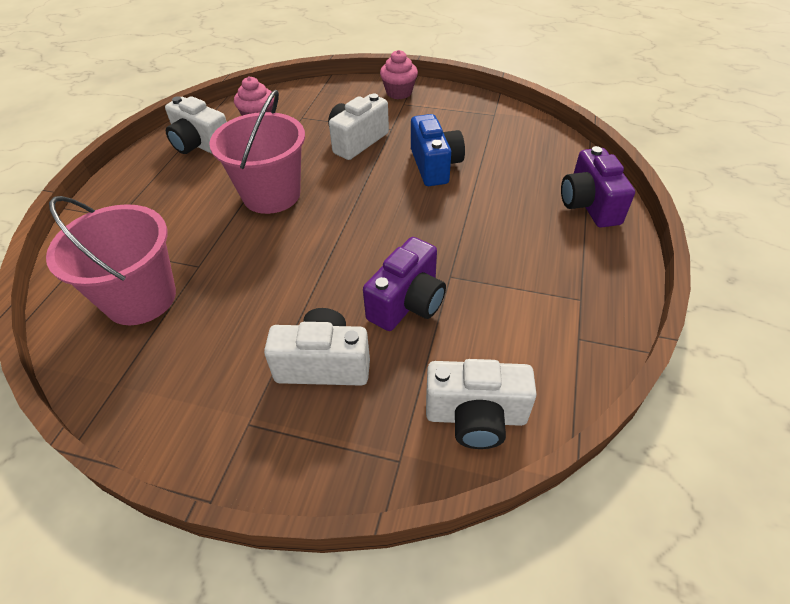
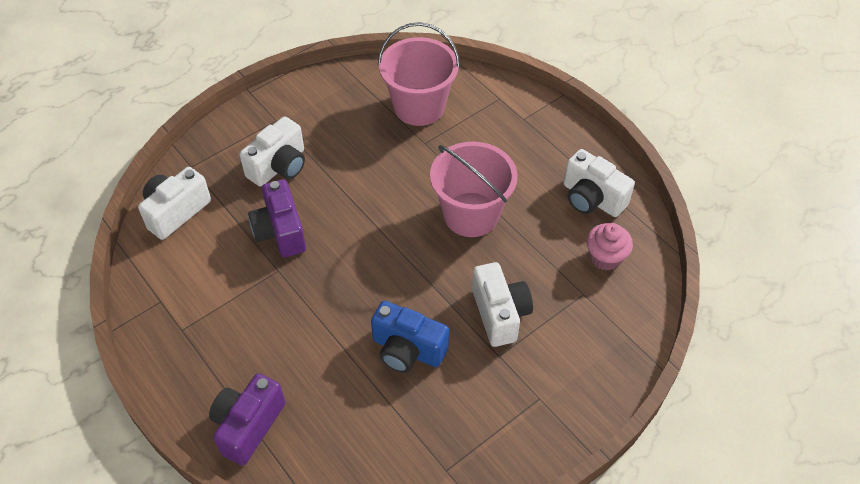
camera: 125 degrees right, 5 degrees up
(200, 145) = (592, 198): white camera -> white camera turned 120 degrees counterclockwise
(399, 92) = (566, 409): pink cupcake -> none
(589, 205) = (248, 426): purple camera -> purple camera turned 90 degrees counterclockwise

